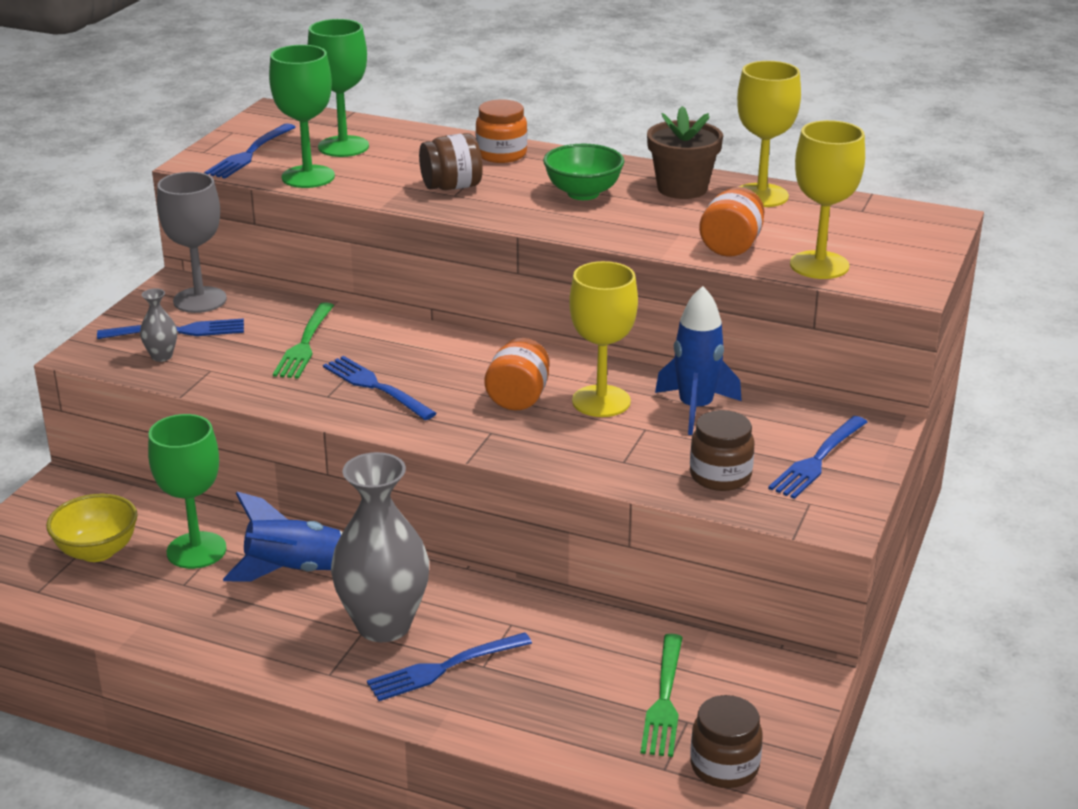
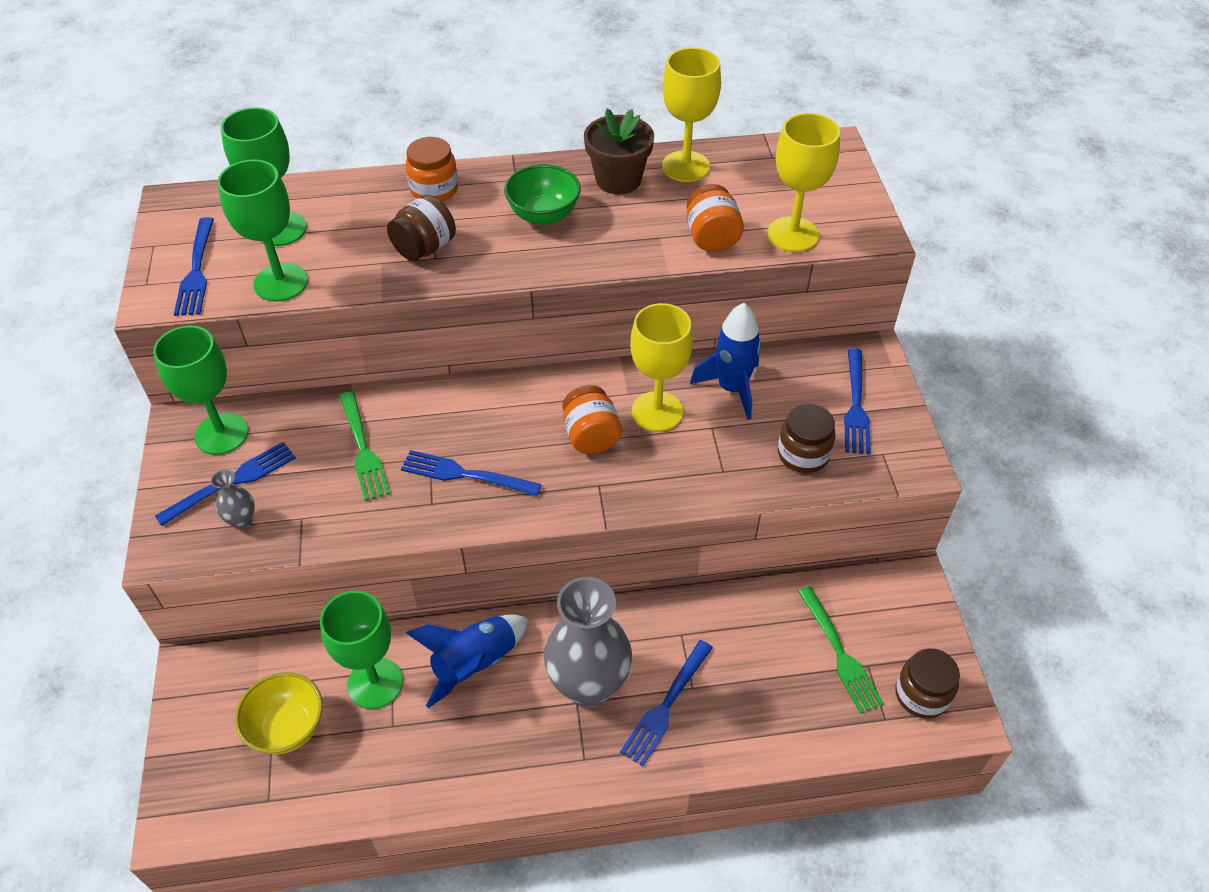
camera: 30 degrees left, 20 degrees up
(200, 300) = (221, 434): grey goblet -> green goblet

